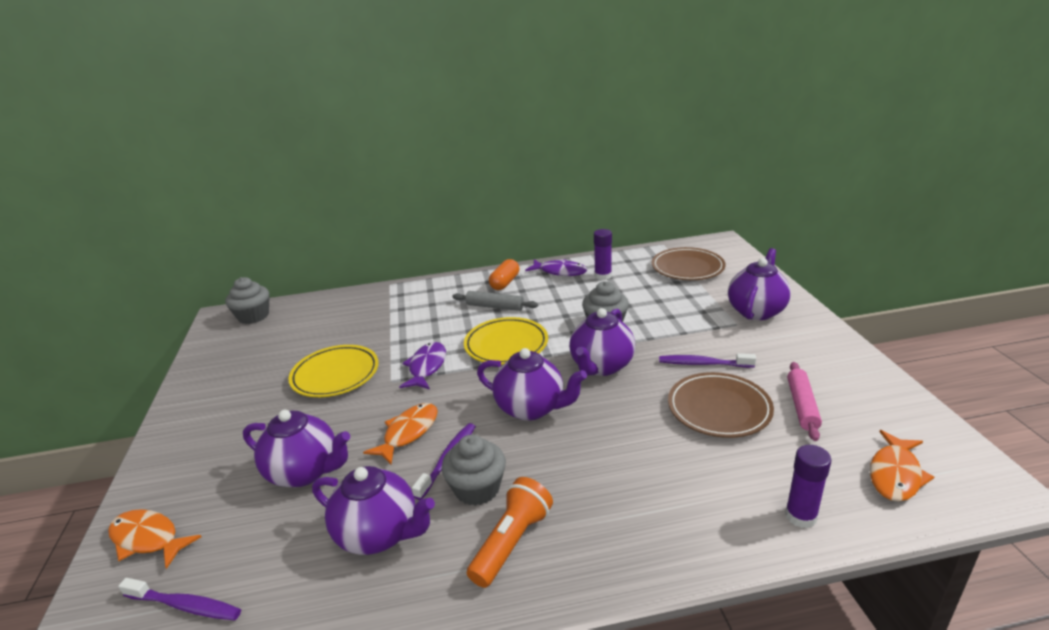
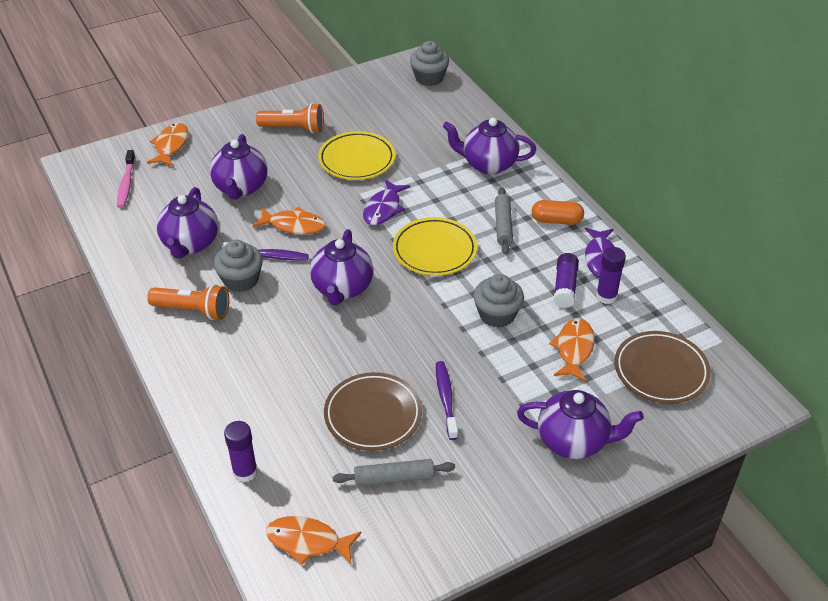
camera: 70 degrees right, 15 degrees up
(185, 605) = (126, 184): purple toothbrush -> pink toothbrush
(236, 414) = (294, 128): none -> orange flashlight
(426, 367) = (383, 209): purple fish -> purple fish turned 120 degrees clockwise
(585, 290) = (565, 287): none -> purple glue stick
(601, 366) = (418, 323): purple teapot -> purple teapot (488, 164)
(656, 296) = (574, 349): none -> orange fish
(802, 406) = (394, 478): pink rolling pin -> grey rolling pin

